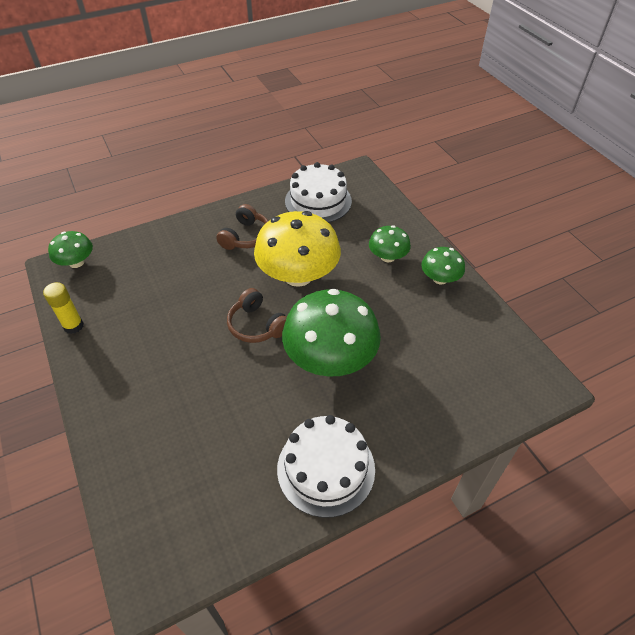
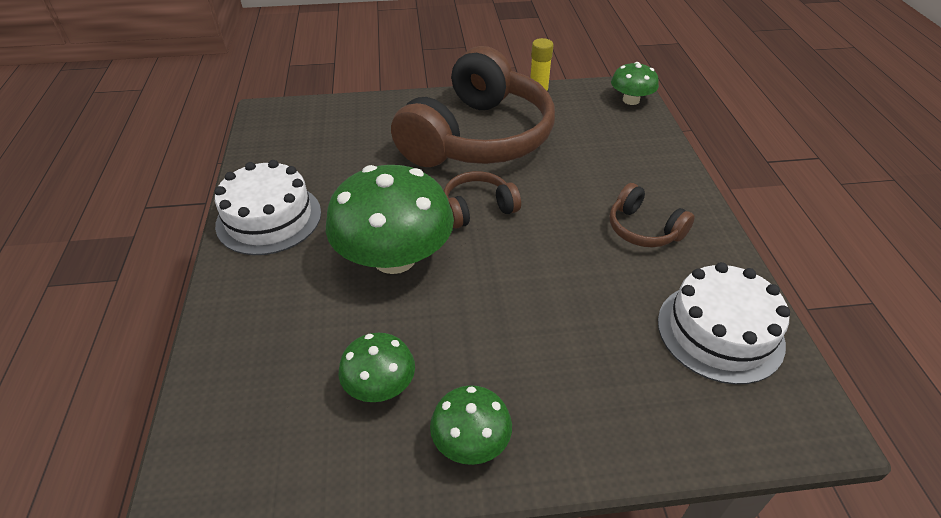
camera: 110 degrees right, 5 degrees down
(158, 352) = (477, 137): none -> brown headphones
(298, 275) = (548, 263): yellow mushroom -> none
(387, 257) = (550, 383): green mushroom -> green mushroom (380, 385)

